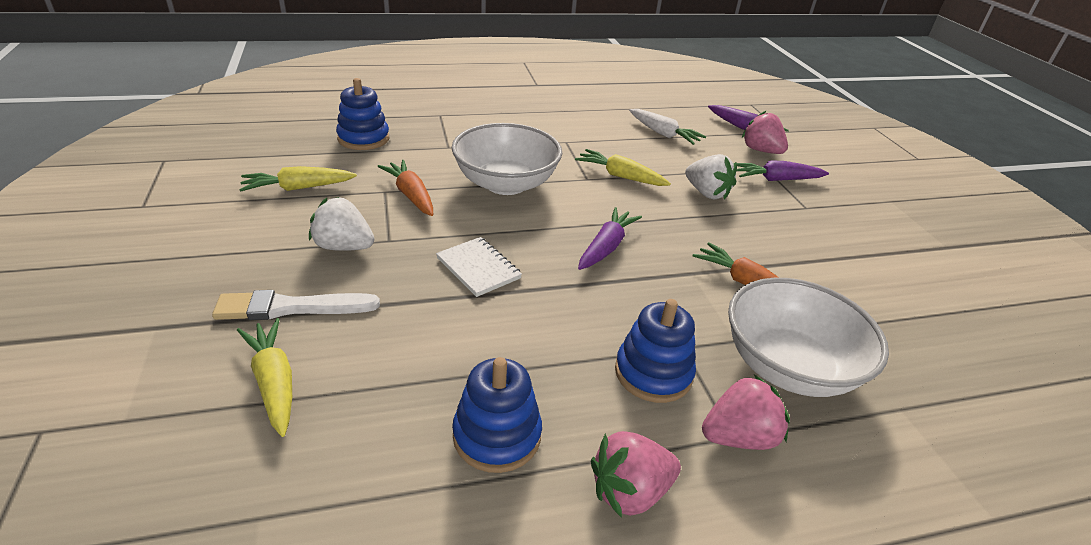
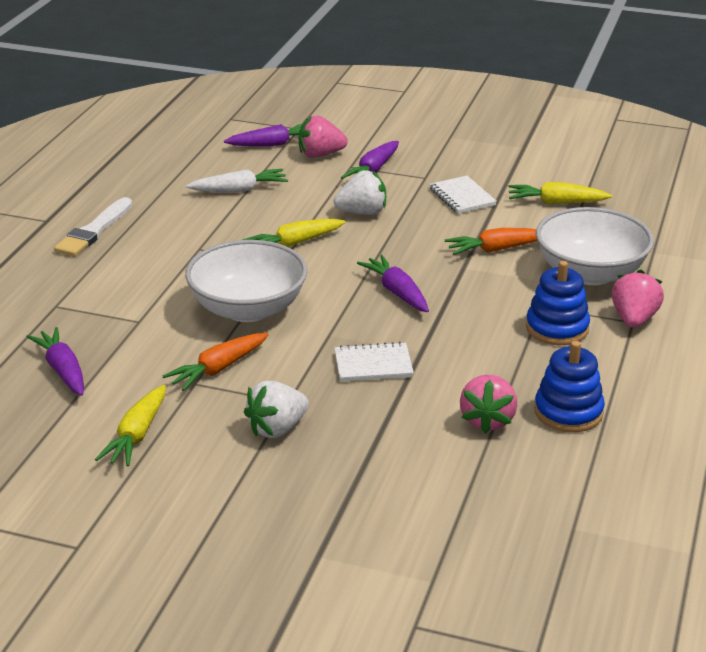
camera: 55 degrees left, 5 degrees down
(274, 382) = (441, 500): yellow carrot -> yellow carrot (556, 202)
(291, 307) = (349, 475): white brush -> white brush (94, 231)
(363, 138) = (63, 370): blue stacking toy -> purple carrot
(411, 195) = (218, 369): orange carrot -> orange carrot turned 45 degrees counterclockwise
(630, 491) = (647, 376): pink strawberry -> pink strawberry (487, 420)
(805, 236) = (462, 197): none -> white notebook

